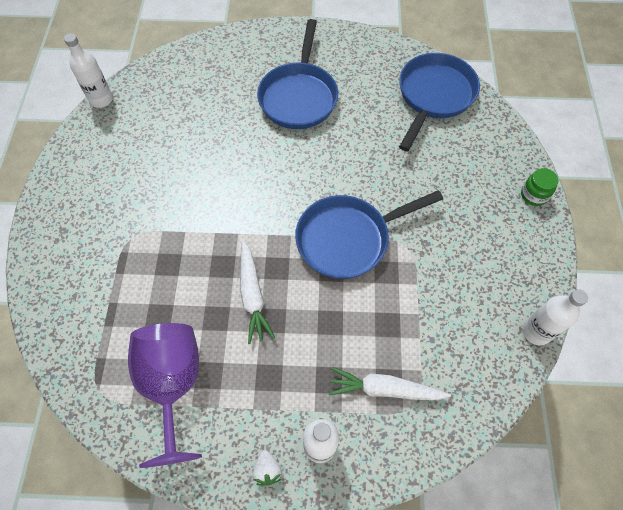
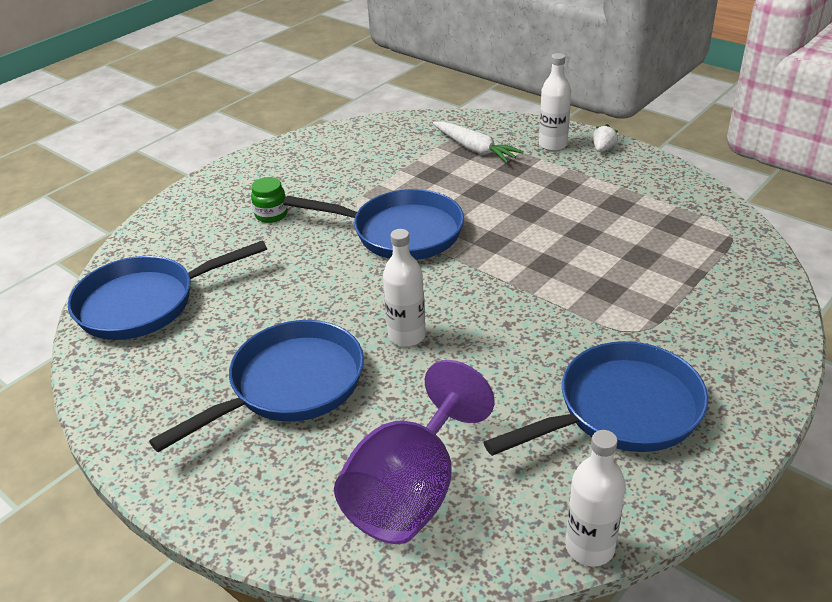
camera: 140 degrees left, 25 degrees down
(117, 175) = (621, 410): none -> blue pan
(173, 384) = (654, 211): purple goblet -> purple goblet (411, 492)
(252, 295) = (534, 233): white carrot -> none
(534, 195) = (199, 191): green jar -> green jar (271, 215)
(536, 331) = (327, 132): white bottle -> white bottle (407, 336)

